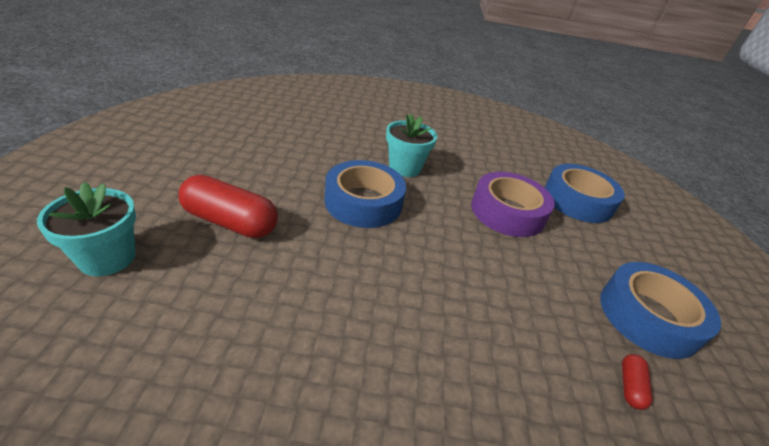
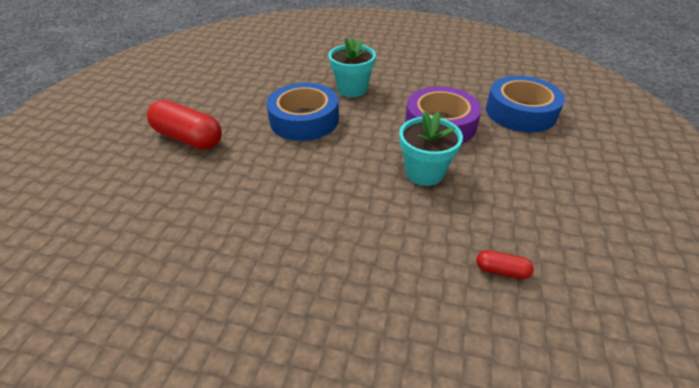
camera: 15 degrees right, 5 degrees up
(107, 258) = (94, 165): turquoise flower pot -> turquoise flower pot (424, 172)
(630, 386) = (501, 270): red capsule -> red capsule turned 75 degrees clockwise
(648, 316) = (549, 215): blue tape -> none

